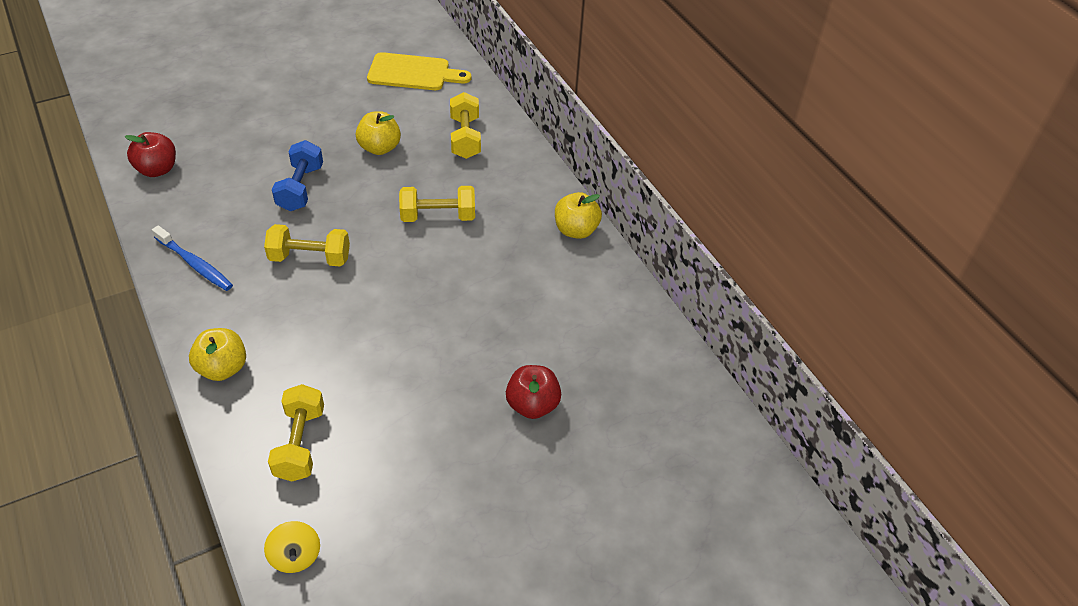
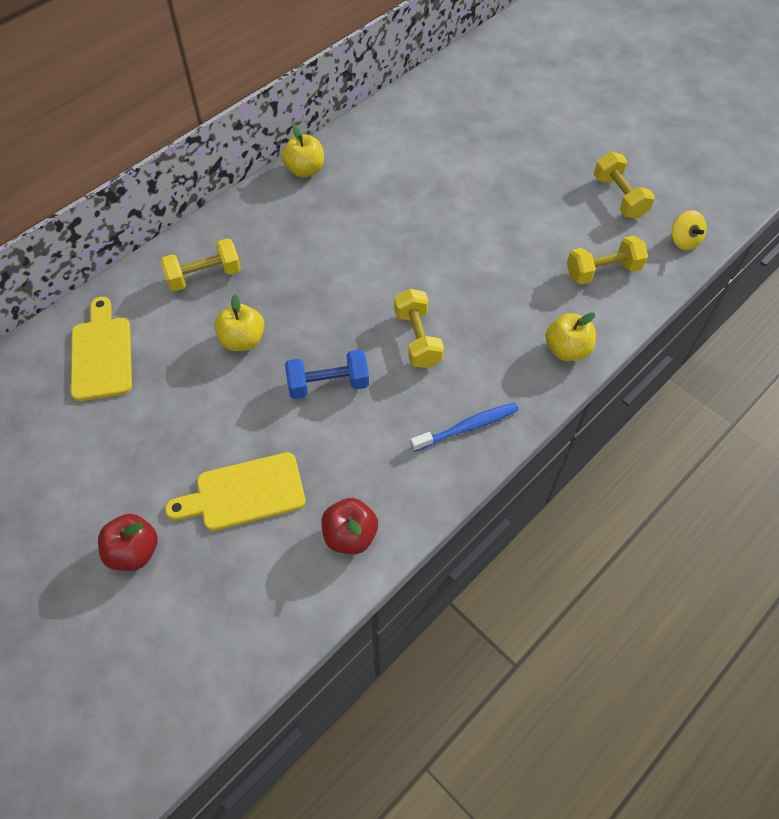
camera: 105 degrees left, 10 degrees up
(195, 264) = (467, 427): blue toothbrush -> blue toothbrush turned 45 degrees clockwise
(236, 123) = (244, 493): none -> yellow cutting board
(295, 556) = (684, 241): yellow spinning top -> yellow spinning top turned 105 degrees clockwise
(438, 216) = (325, 264): yellow dumbbell -> yellow dumbbell (619, 197)
(532, 405) = (495, 155): red apple -> red apple (134, 551)

